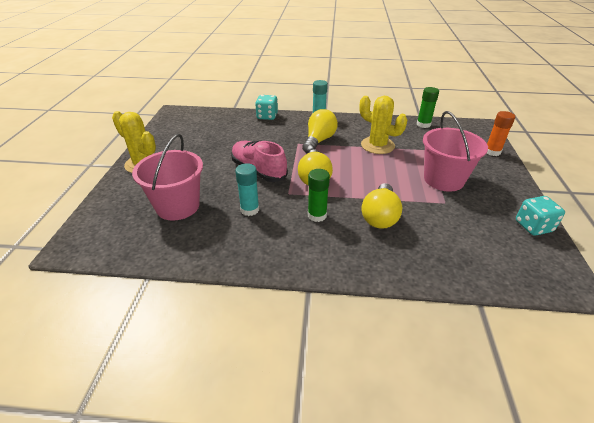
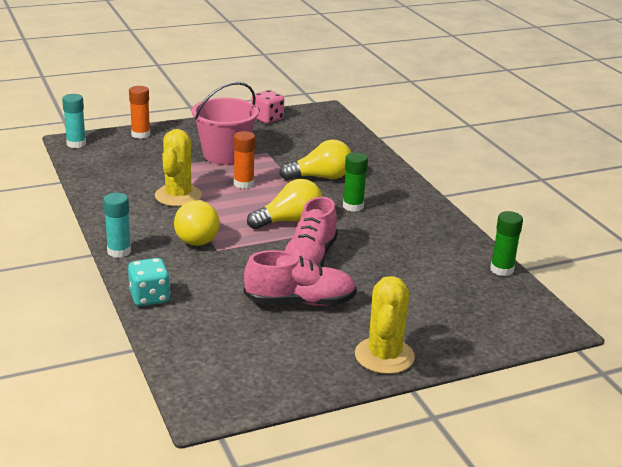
camera: 120 degrees left, 10 degrees down
(177, 206) = (429, 288): pink bucket -> none
(219, 154) = (300, 301): none -> pink shoe
(249, 210) = (384, 243): turquoise glue stick -> turquoise glue stick (76, 144)
(319, 141) = (197, 236): yellow light bulb -> yellow light bulb turned 90 degrees counterclockwise
(384, 174) = (244, 184): none -> orange glue stick
(423, 124) = (93, 174): green glue stick -> green glue stick (501, 269)
(533, 226) = (267, 119): turquoise dice -> pink dice

